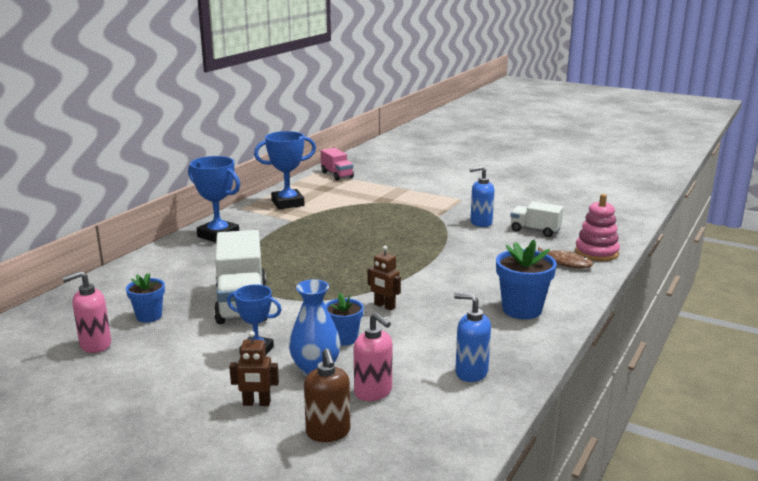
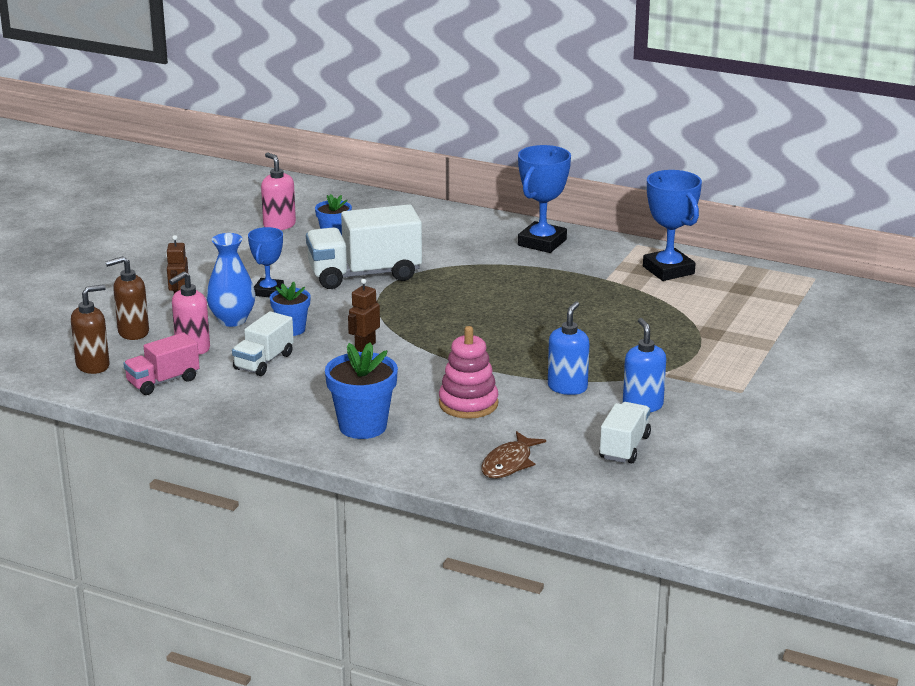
camera: 85 degrees right, 5 degrees up
(337, 175) = (808, 293): pink truck -> pink truck (163, 381)
(407, 352) = (264, 362): none -> white truck
(407, 457) = (93, 366): none -> brown soap dispenser
(471, 372) = (223, 394): blue soap dispenser -> blue soap dispenser (567, 387)
(596, 252) = (551, 492): pink stacking toy -> pink stacking toy (468, 404)

